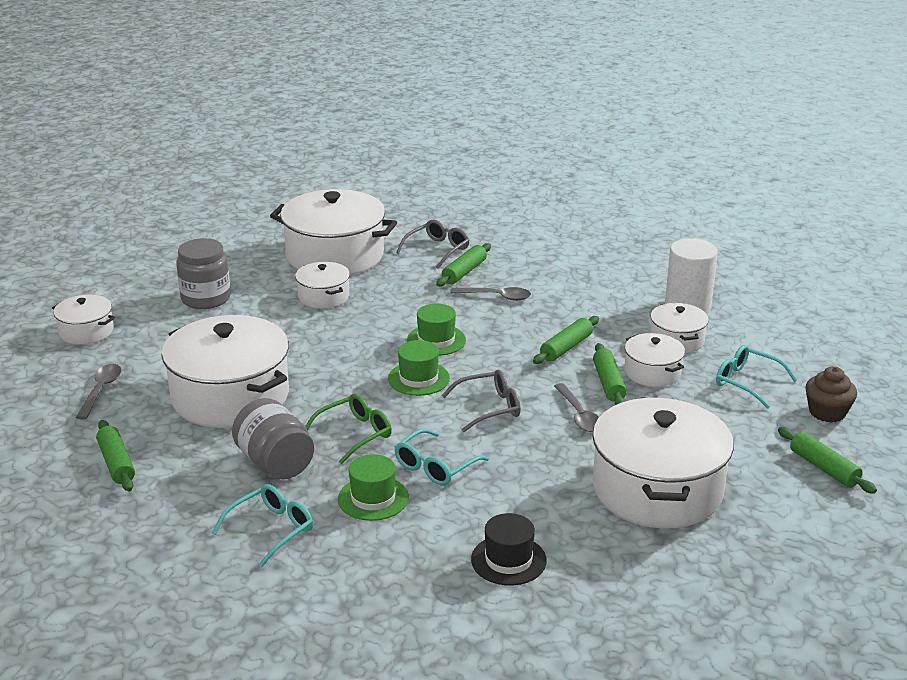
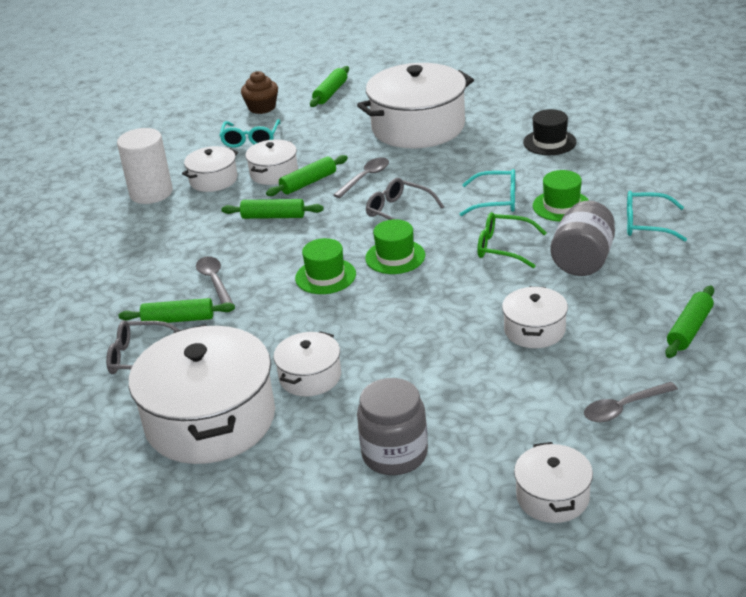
camera: 120 degrees left, 5 degrees up
(230, 396) = (534, 330): white pot -> white pot, size x0.50

